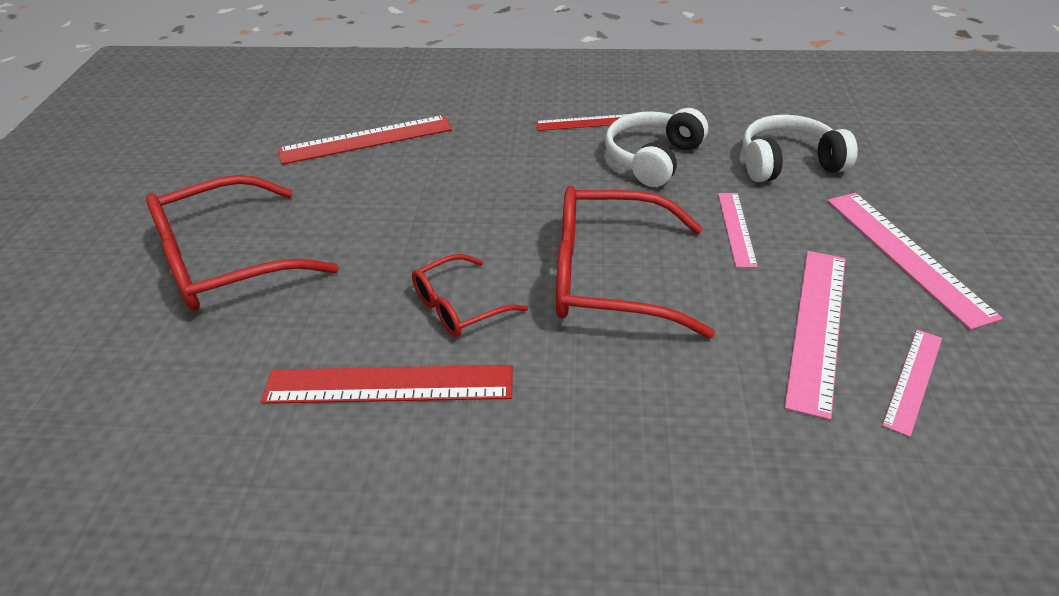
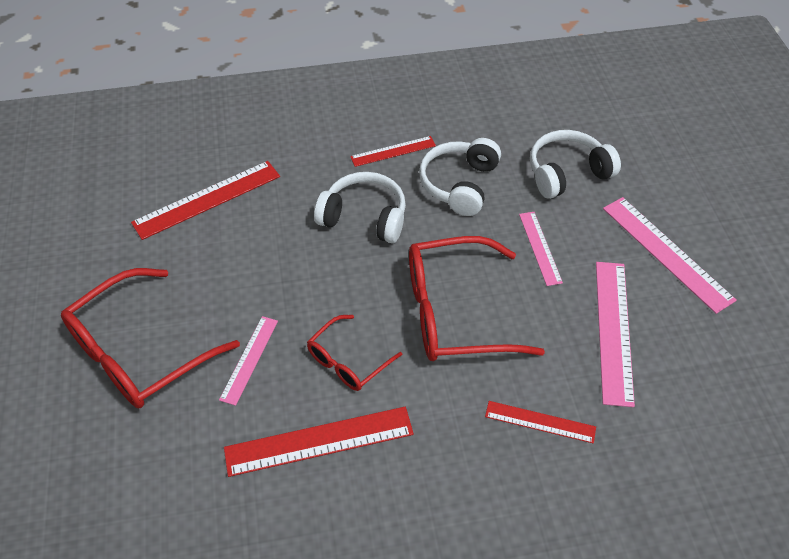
camera: 15 degrees left, 10 degrees up
(531, 174) = (364, 217): none -> white headphones
(689, 414) = (540, 422): none -> red ruler
(912, 380) = (683, 363): pink ruler -> pink ruler (249, 359)

